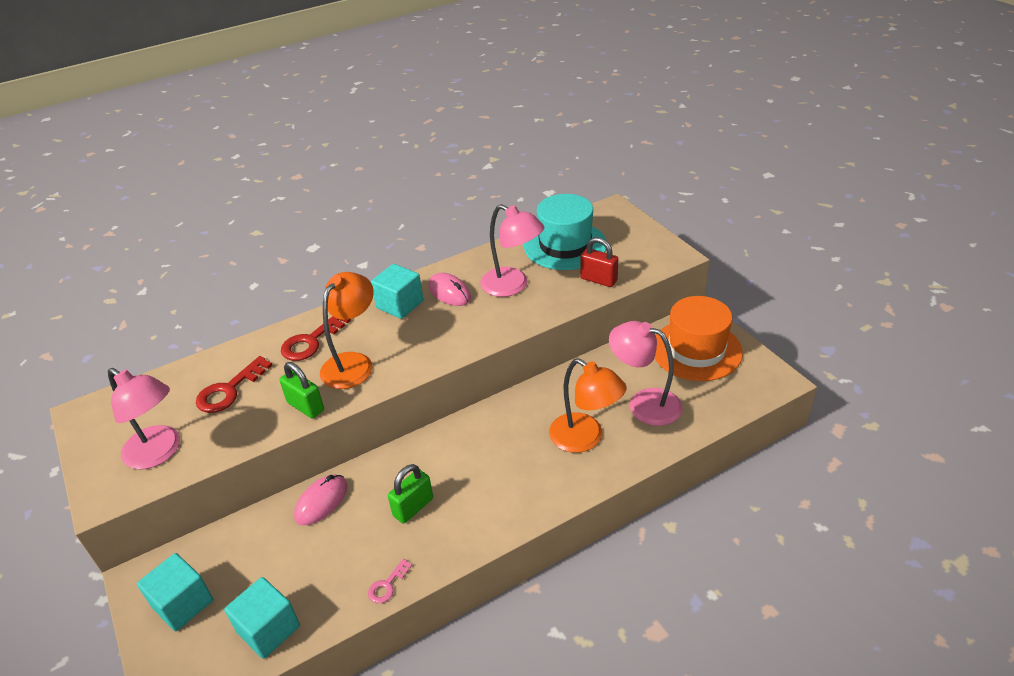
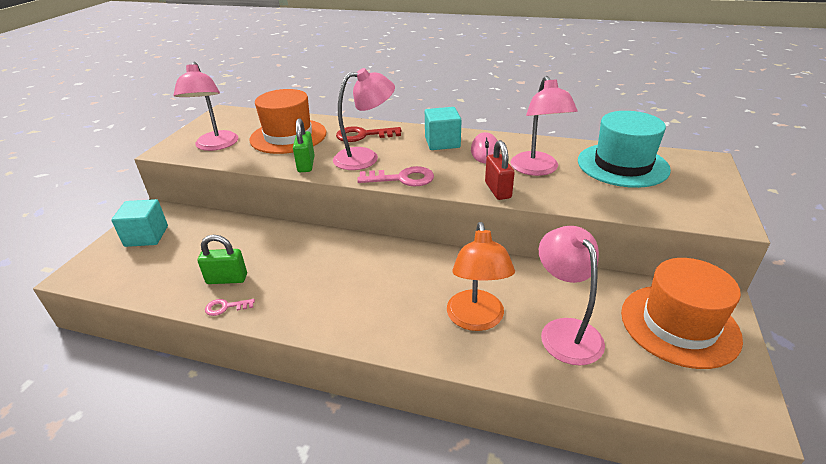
camera: 45 degrees right, 5 degrees down
(229, 390) = (288, 136): red key -> orange hat
(268, 629) = (150, 279): turquoise cube -> none
(321, 502) = (270, 235): pink mouse -> none
(353, 363) = (365, 158): orange lamp -> pink lamp
(413, 507) = (305, 275): green padlock -> green padlock (227, 279)
(419, 362) = (402, 178): none -> pink key
(598, 280) = (619, 200): red padlock -> red padlock (498, 190)

